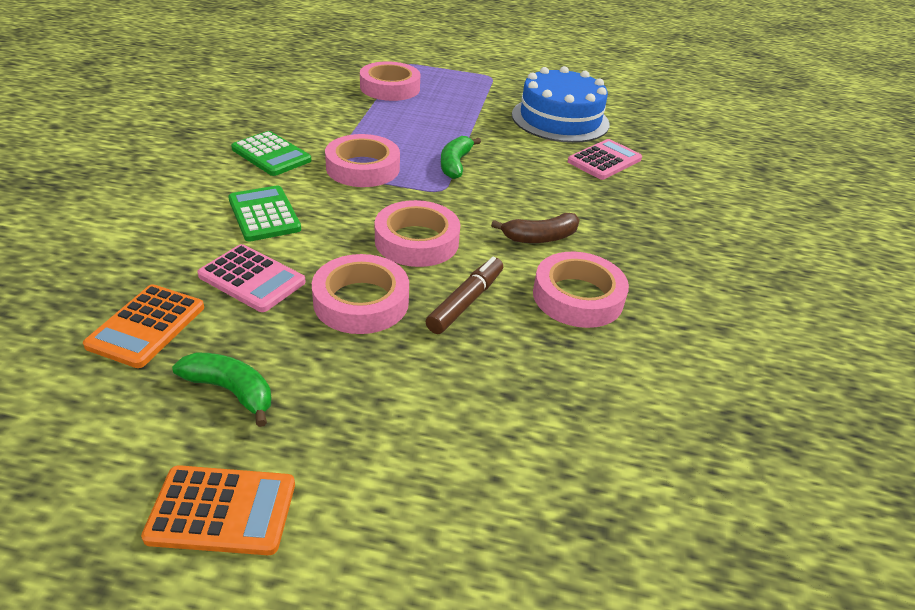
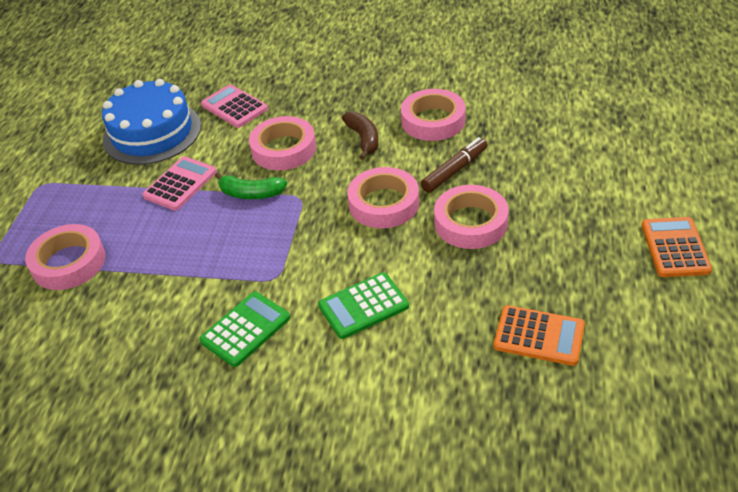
camera: 85 degrees left, 5 degrees up
(231, 391) = (585, 269): green banana -> none
(252, 279) = (461, 290): pink calculator -> pink calculator (180, 184)
(363, 168) = (266, 254): pink tape -> pink tape (283, 149)
(466, 302) = (455, 170): brown marker -> brown marker turned 105 degrees clockwise

